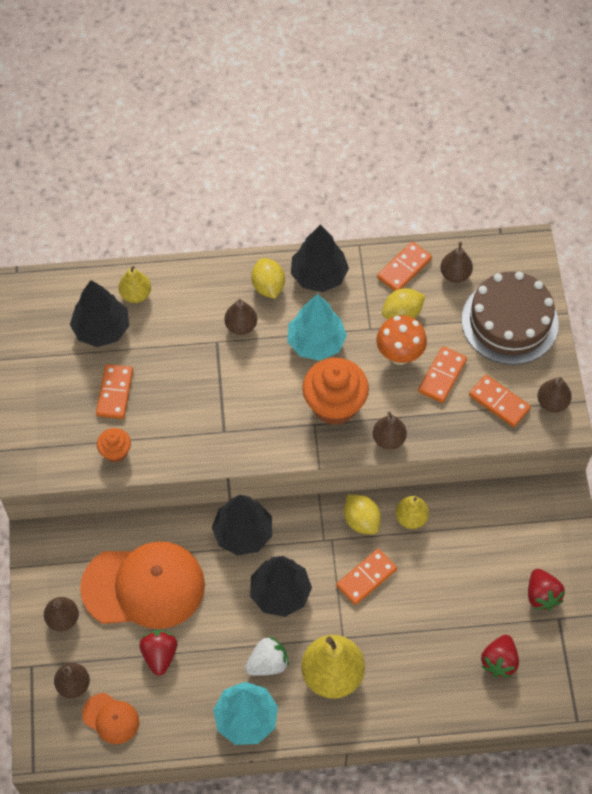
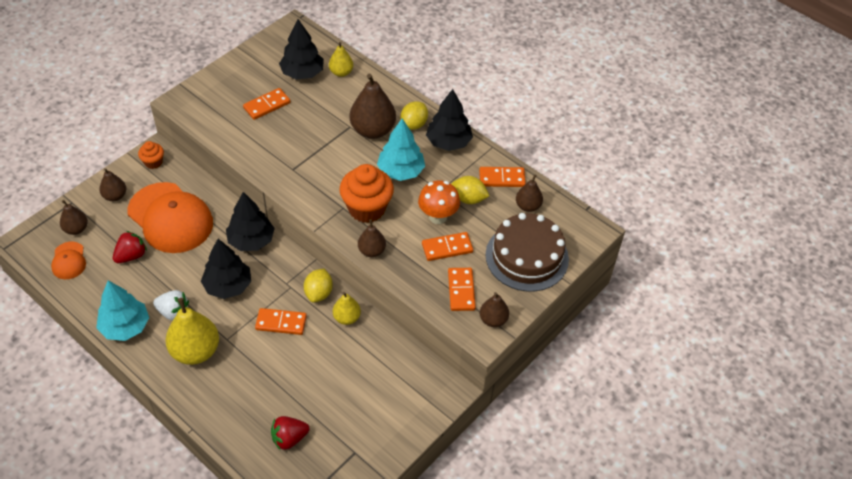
camera: 45 degrees right, 10 degrees down
(115, 452) = (228, 131): orange cupcake -> orange cupcake (153, 162)
(241, 326) = (372, 130): brown pear -> brown pear, size x1.79
(542, 595) = (362, 430): red strawberry -> none

